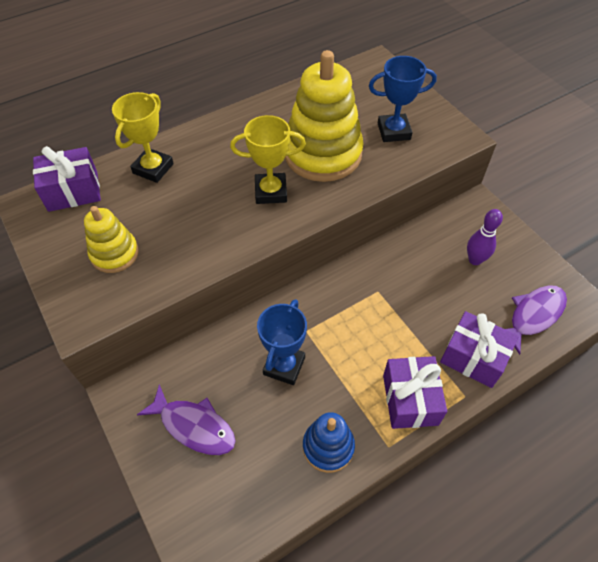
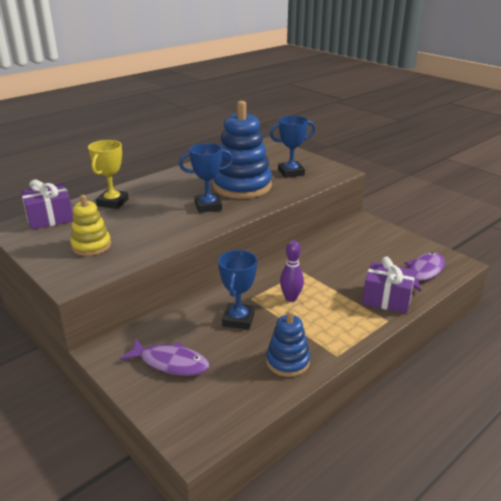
camera: 10 degrees left, 25 degrees down
(271, 192) = (208, 206): yellow trophy -> blue trophy
(322, 154) = (242, 186): yellow stacking toy -> blue stacking toy
(410, 399) = (345, 327): purple gift -> none
(475, 260) = (370, 248): purple bowling pin -> purple bowling pin (291, 298)

